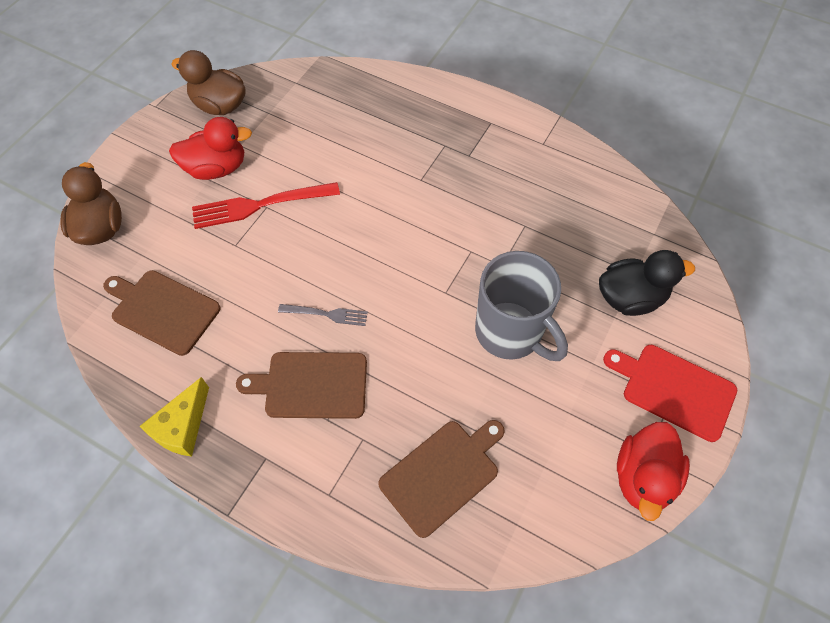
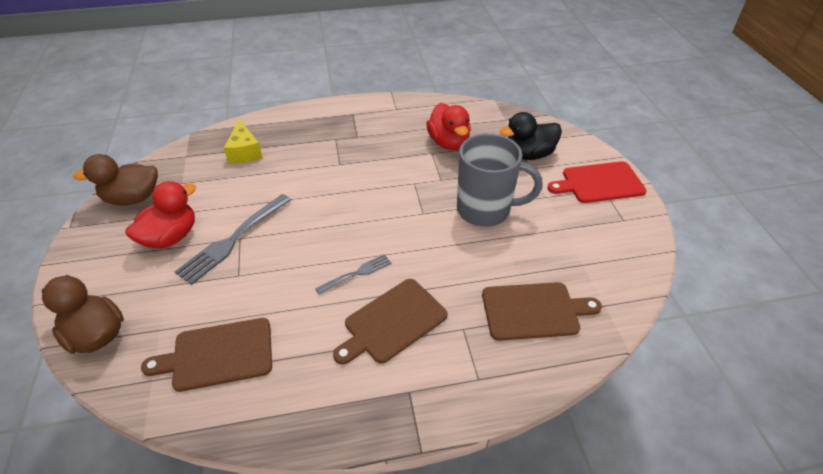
camera: 40 degrees left, 15 degrees down
(183, 427) = (321, 421): yellow cheese -> yellow cheese (245, 152)
(260, 205) = (233, 239): red fork -> grey fork
(442, 474) = (534, 311): brown cutting board -> brown cutting board turned 75 degrees clockwise
(630, 298) = (528, 154): black duck -> black duck turned 150 degrees counterclockwise
(643, 477) = (635, 233): red duck -> red duck (448, 142)

